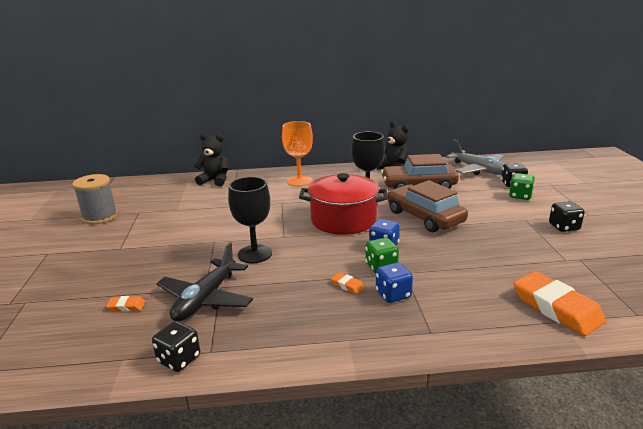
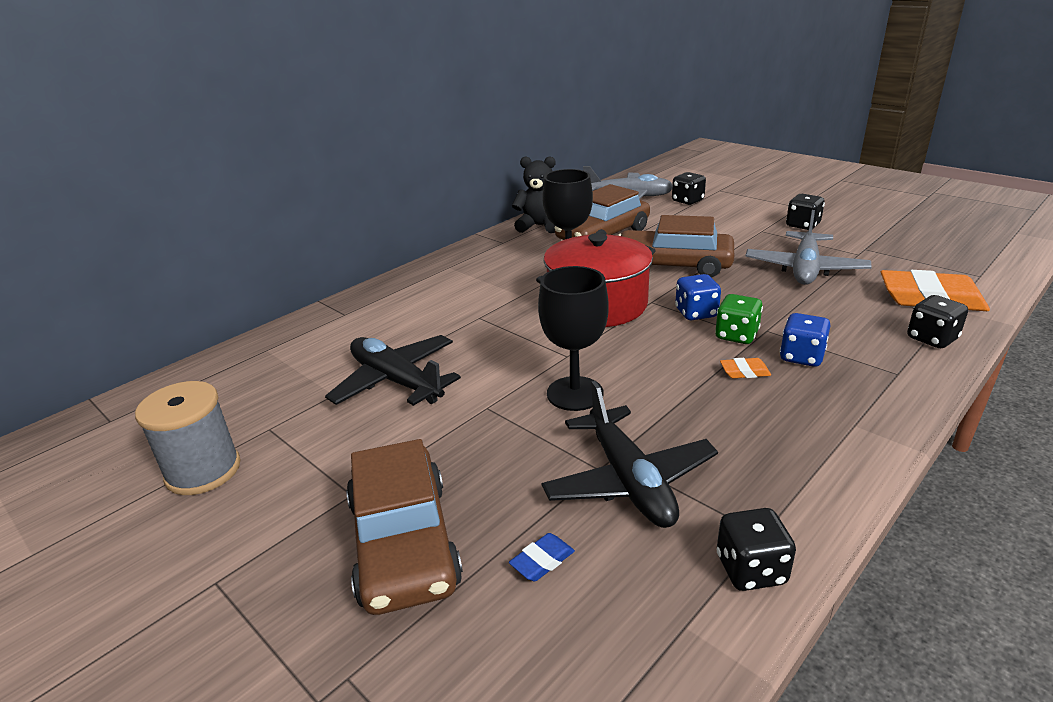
camera: 40 degrees left, 5 degrees up
(104, 273) = (404, 542): none -> brown car
(126, 306) = (542, 561): orange eraser -> blue eraser
(203, 215) = (396, 381): none -> black plane
(215, 181) = (315, 329): black teddy bear -> none
(299, 181) = (448, 281): orange goblet -> none
(499, 328) = (932, 339): none -> black dice
(504, 252) = (805, 269): none -> grey plane
(520, 196) = (715, 210): green dice -> none

